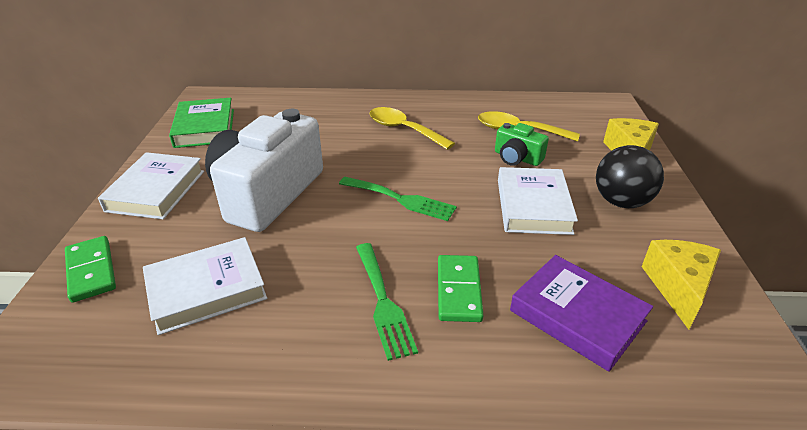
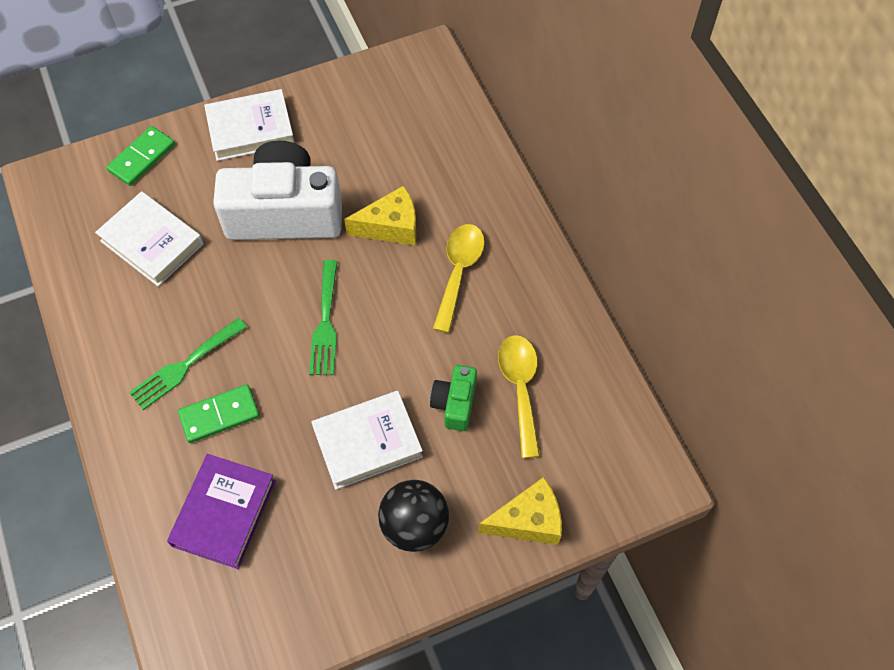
camera: 65 degrees right, 25 degrees up
(205, 128) = (367, 96): green book -> none
(678, 287) = (294, 592): yellow cheese -> yellow cheese (391, 227)

